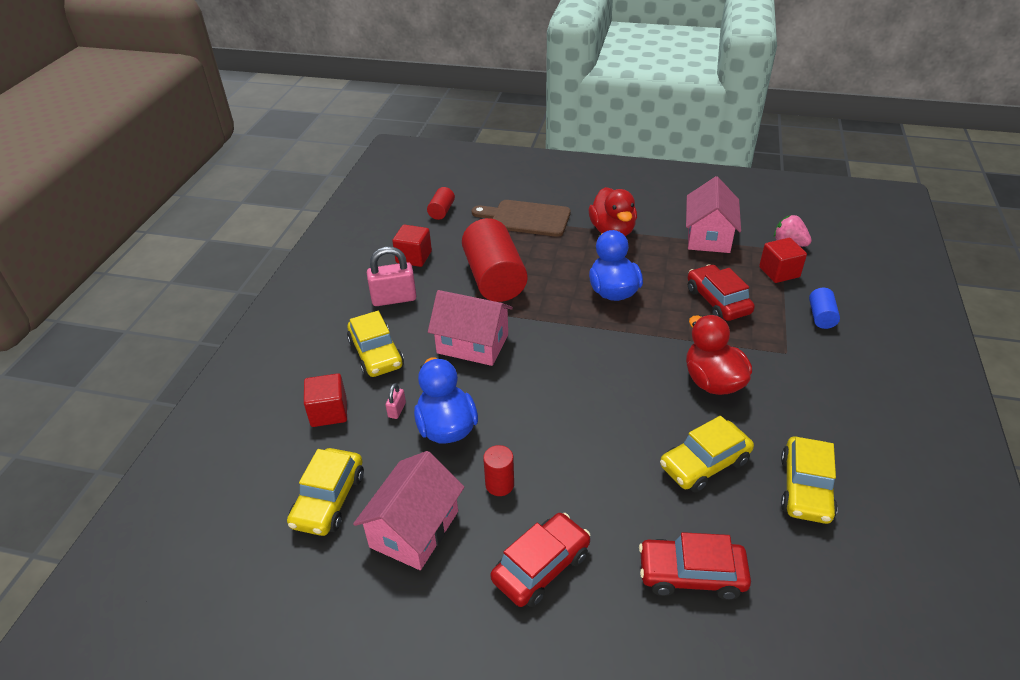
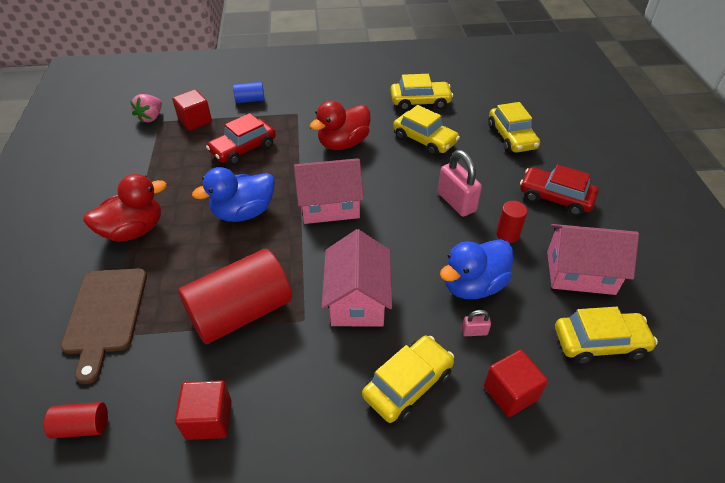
camera: 110 degrees left, 5 degrees up
(394, 298) = (304, 407): pink padlock -> pink padlock (456, 202)
(691, 574) = (511, 137): red car -> yellow car
(708, 236) = (141, 162): pink house -> pink house (329, 205)

